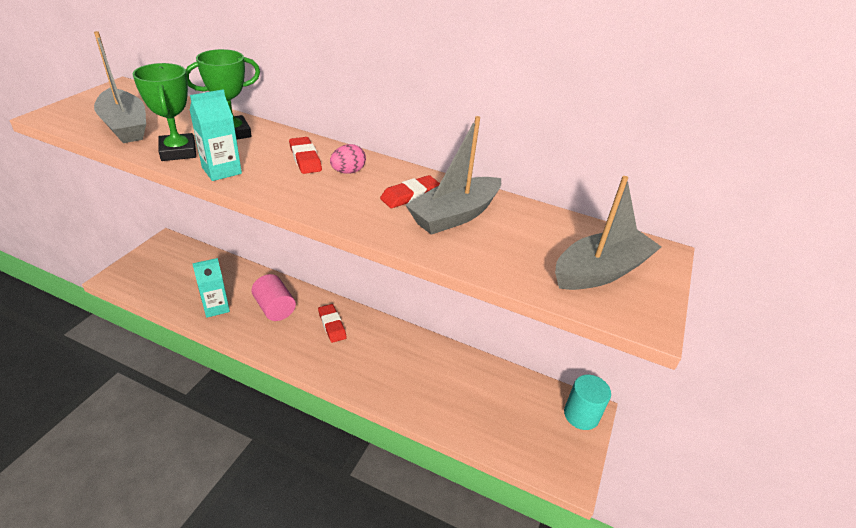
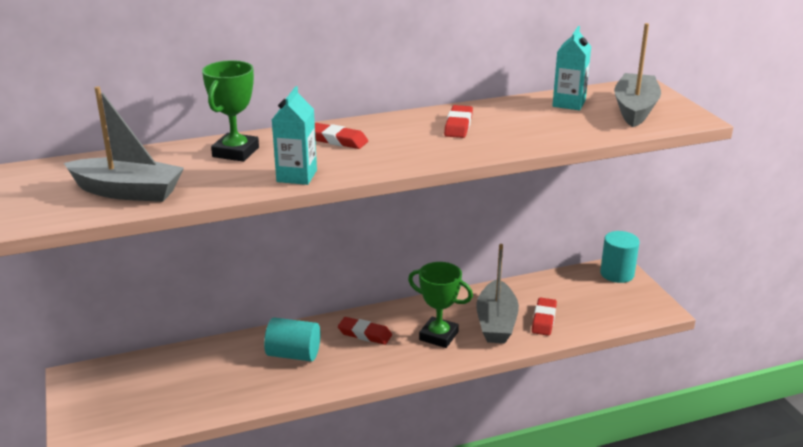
camera: 40 degrees left, 10 degrees down
(178, 152) = (228, 183): green trophy -> green trophy (438, 336)
(216, 307) = (237, 388): turquoise carton -> turquoise carton (569, 103)
(275, 308) = (293, 354): pink cylinder -> turquoise cylinder
(348, 172) = (386, 133): pink egg -> none
(454, 215) = (508, 122): grey boat -> grey boat (496, 322)
(461, 408) = (544, 319): none -> red eraser

